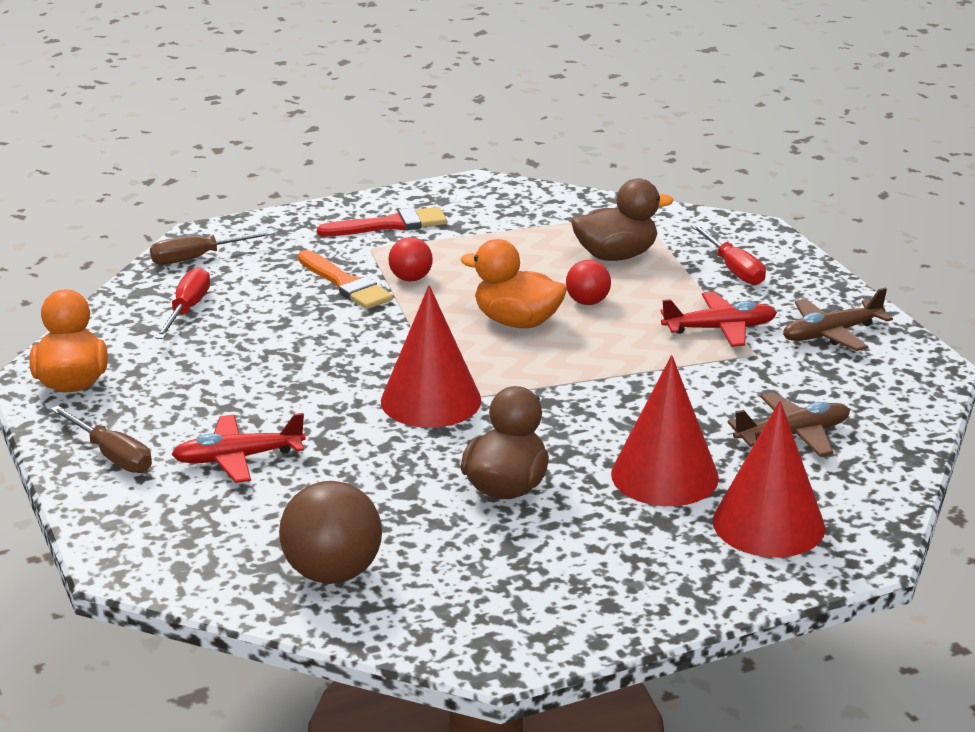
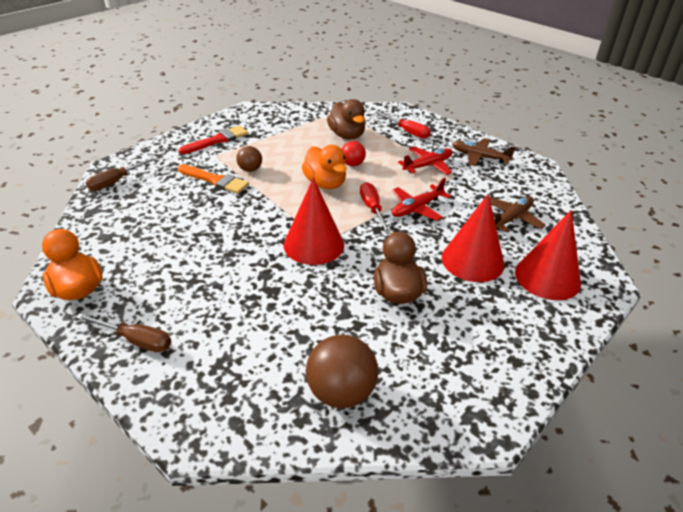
camera: 25 degrees left, 10 degrees up
(187, 309) = (128, 217): red screwdriver -> red screwdriver (372, 209)
(237, 458) = (223, 318): red plane -> red plane (416, 208)
(410, 279) = (250, 170): red ball -> brown ball
(517, 322) = (325, 183): orange duck -> orange duck turned 120 degrees counterclockwise
(616, 256) = (347, 135): brown duck -> brown duck turned 105 degrees clockwise
(831, 334) = (479, 157): brown plane -> brown plane turned 75 degrees clockwise

